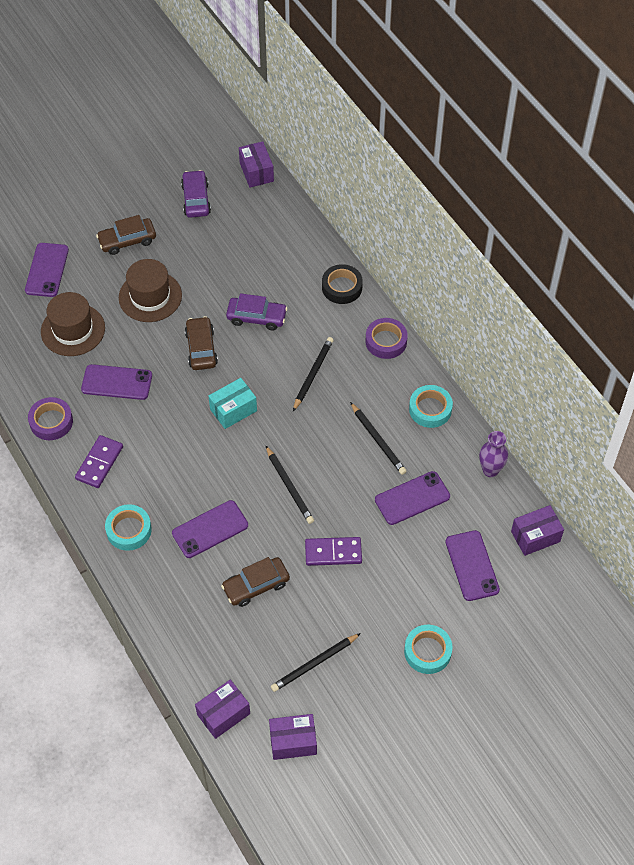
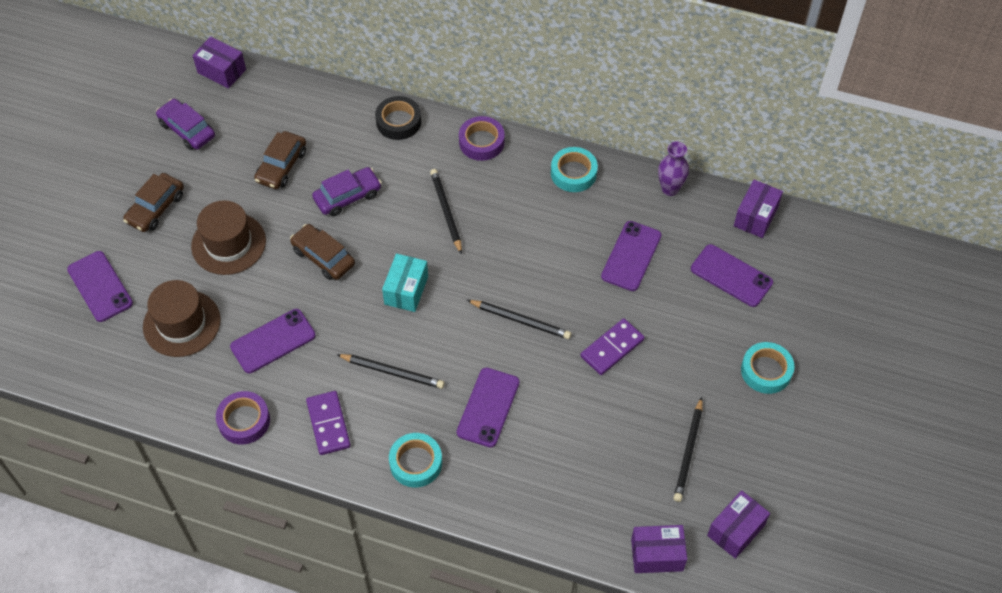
camera: 40 degrees left, 0 degrees up
(223, 714) = (657, 555): purple box -> purple box turned 75 degrees clockwise
(256, 585) = (575, 425): brown car -> brown car (281, 166)
(378, 440) = (556, 228): black pencil -> black pencil (392, 372)

